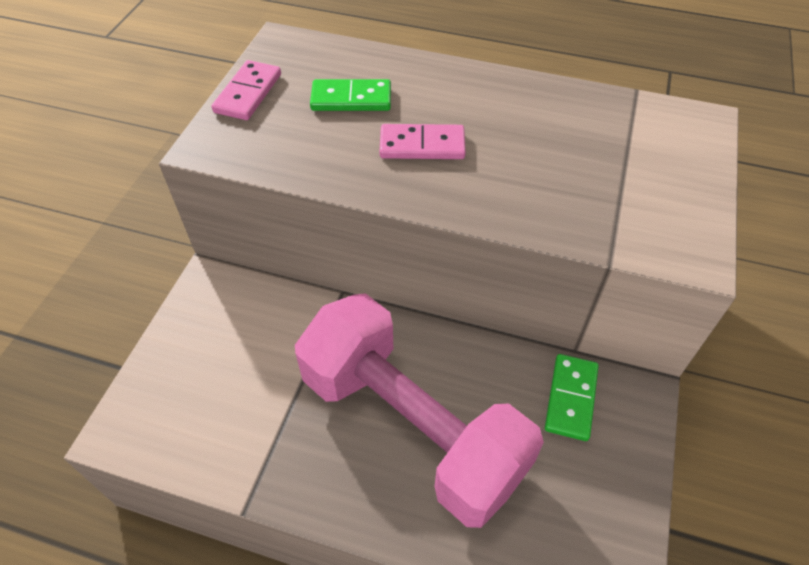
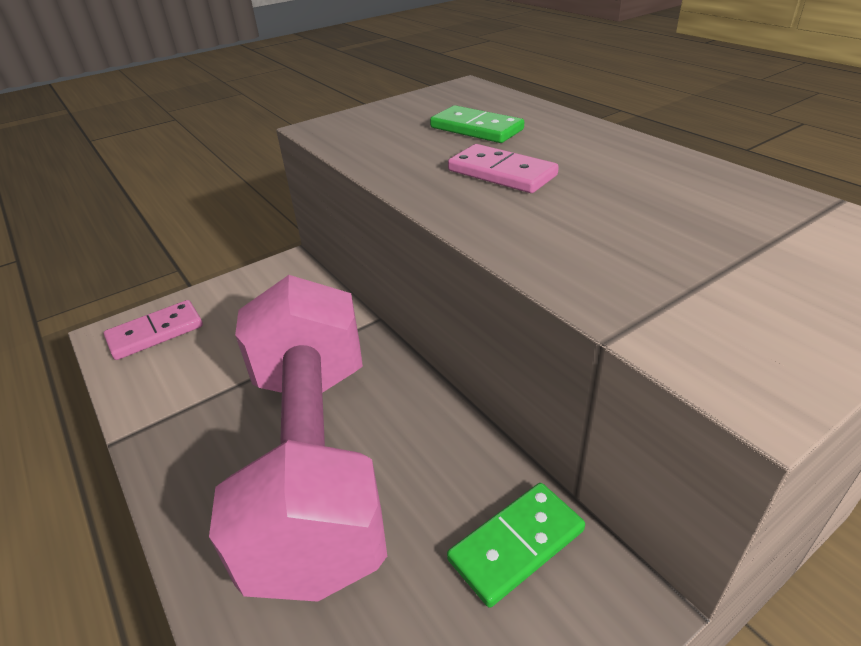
camera: 40 degrees right, 15 degrees down
(248, 93) = (395, 107): pink domino -> pink domino (155, 333)

